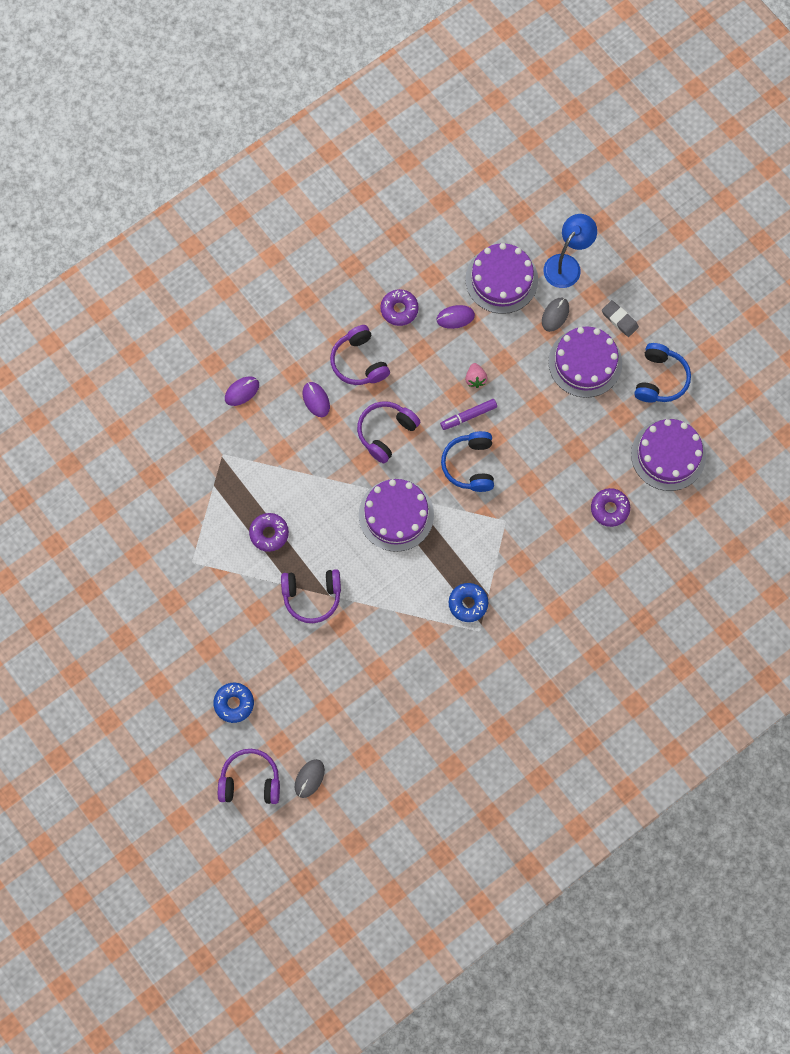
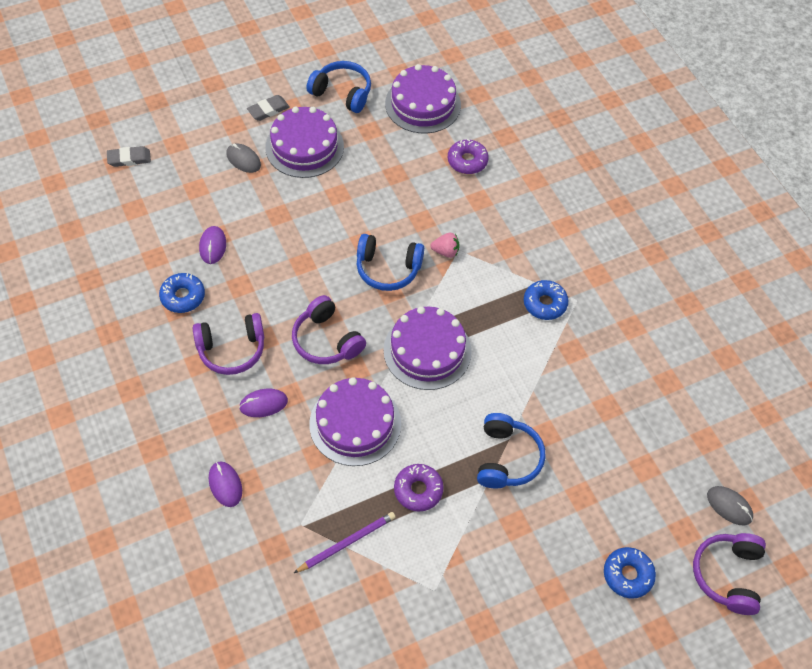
camera: 80 degrees left, 15 degrees down
(215, 491) = (347, 543): none -> purple pencil
(312, 596) = (506, 458): purple headphones -> blue headphones
(399, 309) = (183, 296): purple donut -> blue donut
(469, 416) = (331, 258): purple marker -> none
(475, 379) = (290, 243): pink strawberry -> pink strawberry (445, 251)
(501, 279) = (185, 196): purple cake -> purple cake (355, 423)
(529, 221) = (129, 159): none -> grey eraser
(567, 265) = (192, 138): blue lamp -> none

